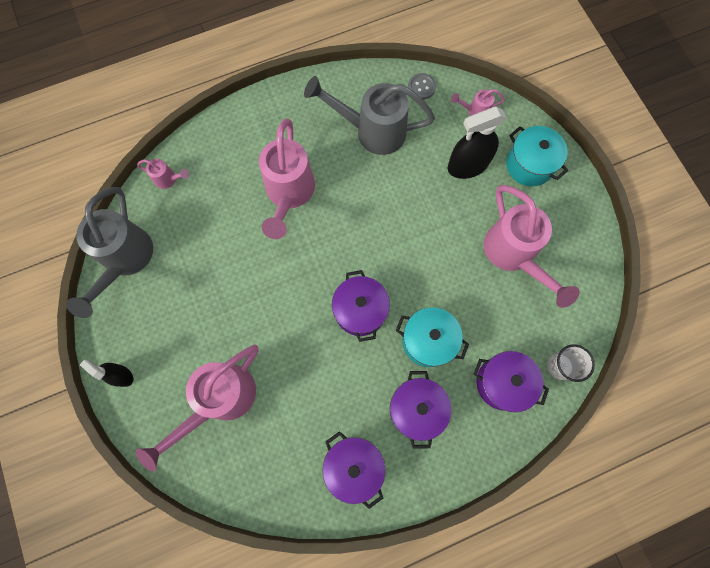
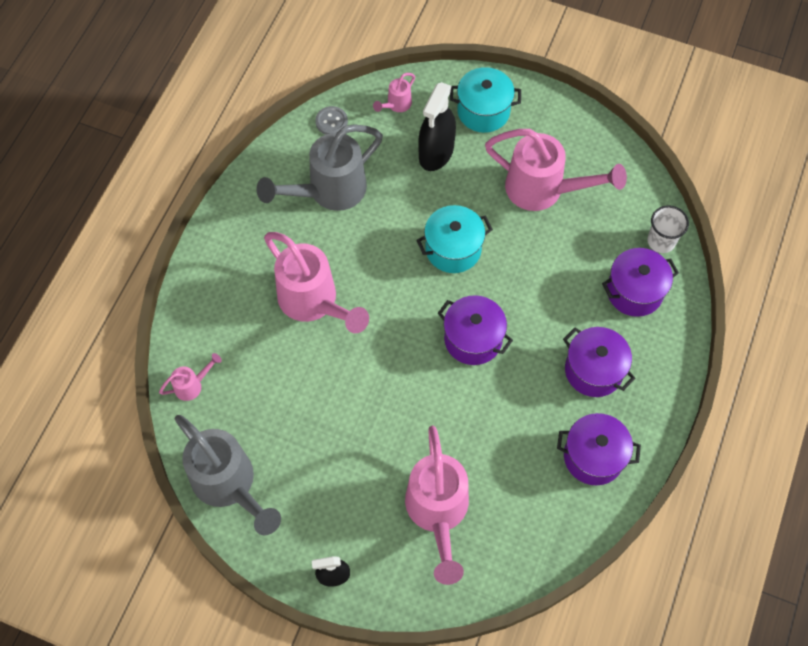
camera: 45 degrees left, 10 degrees down
(428, 341) = (548, 313): turquoise pot -> turquoise pot (453, 249)

